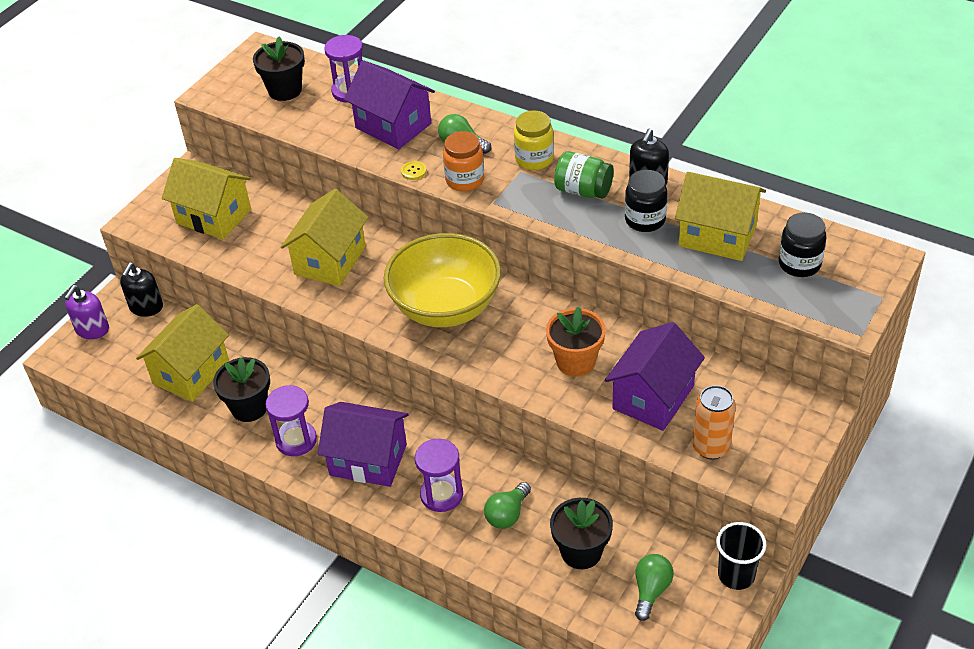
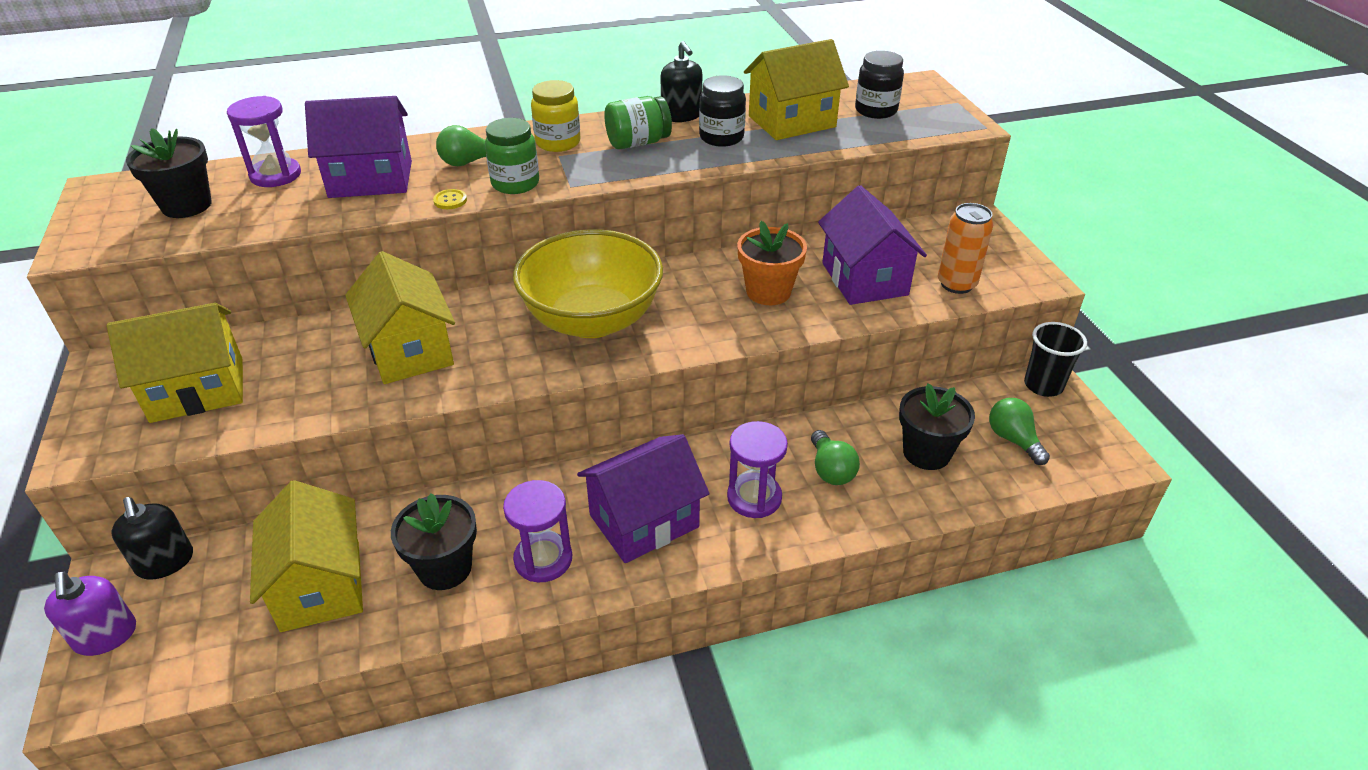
camera: 50 degrees left, 5 degrees down
(465, 180) = (515, 183): orange jar -> green jar

